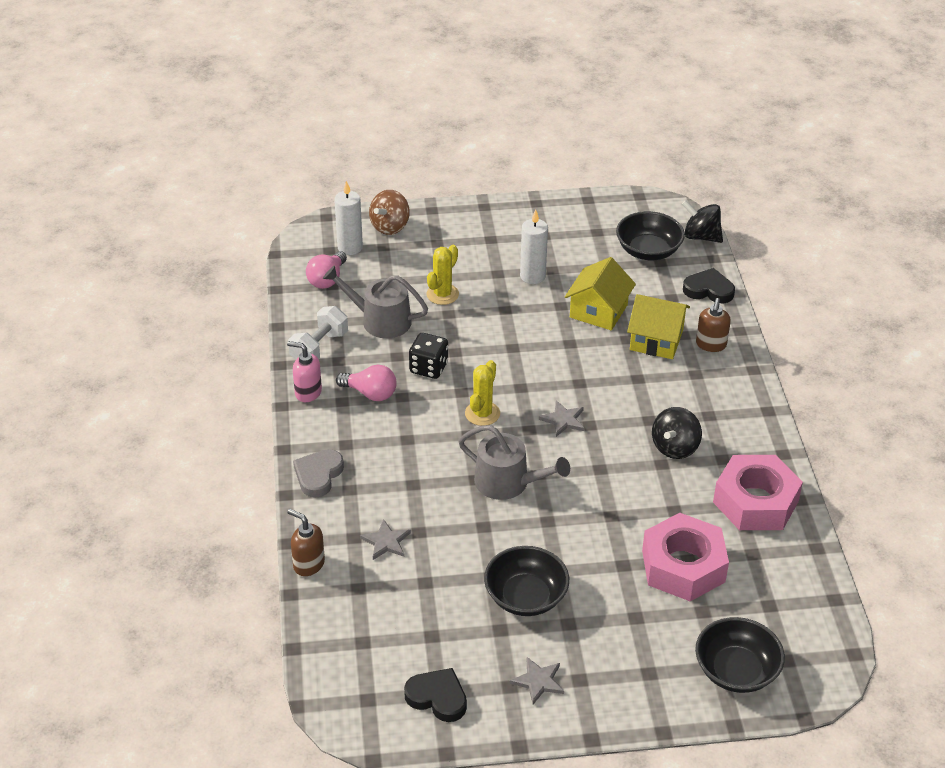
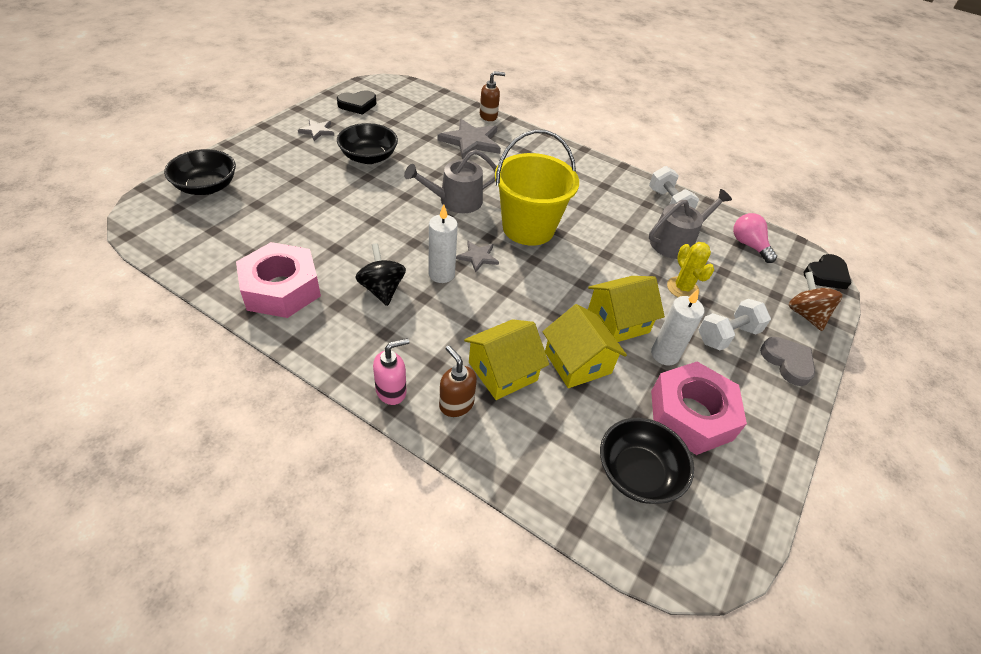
camera: 125 degrees right, 5 degrees up
(308, 392) = (626, 178): pink soap dispenser -> pink soap dispenser (391, 391)
(318, 475) = (549, 148): grey heart -> grey heart (787, 362)
(350, 247) = (786, 277): white candle -> white candle (441, 274)
(370, 393) = (600, 198): pink light bulb -> none
(386, 542) = (471, 141): grey star -> grey star, size x1.86
(428, 368) = (600, 233): black dice -> none
(469, 255) = (727, 335): none -> white dumbbell
(482, 413) = (528, 228): yellow cactus -> yellow bucket
(529, 311) = (618, 321): none -> yellow house
(683, 566) = (294, 219): pink nut -> pink nut (691, 415)
(701, 236) = (626, 549): black spinning top -> none
(708, 290) = (530, 472): black heart -> black heart (826, 275)

